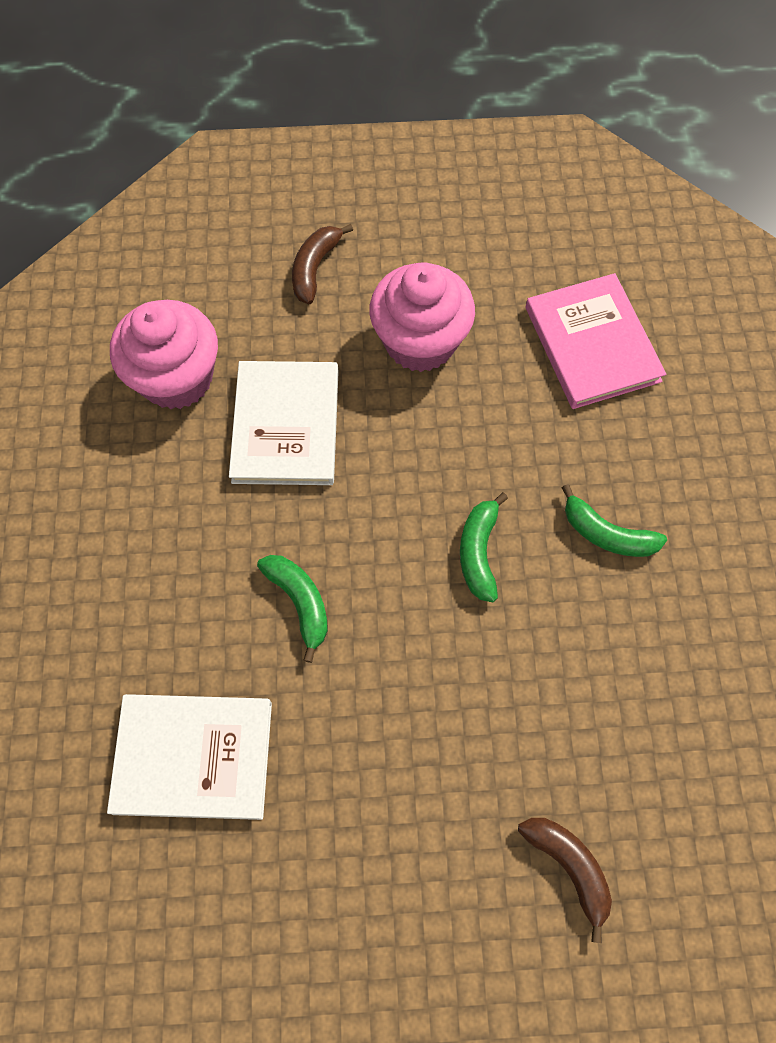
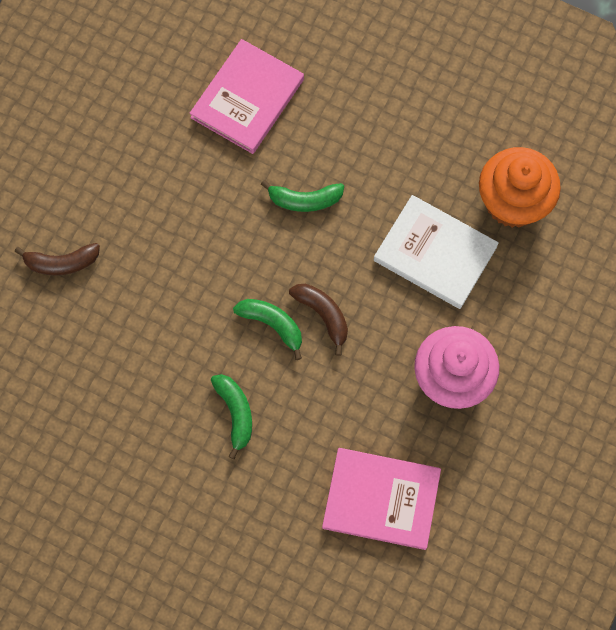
camera: 120 degrees right, 5 degrees up
(176, 378) = (513, 202): pink cupcake -> orange cupcake
(193, 757) = (247, 98): white book -> pink book
(315, 268) = (557, 339): brown banana -> brown banana (323, 315)
(607, 534) = (235, 413): green banana -> green banana turned 105 degrees clockwise

